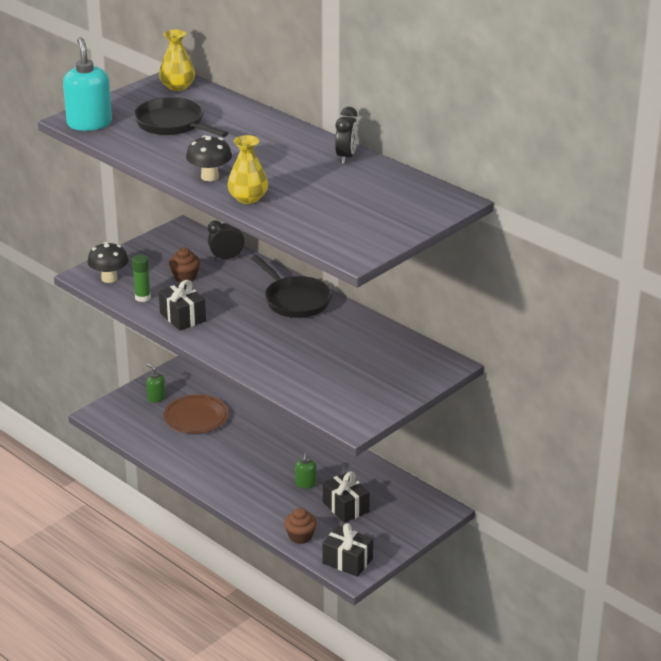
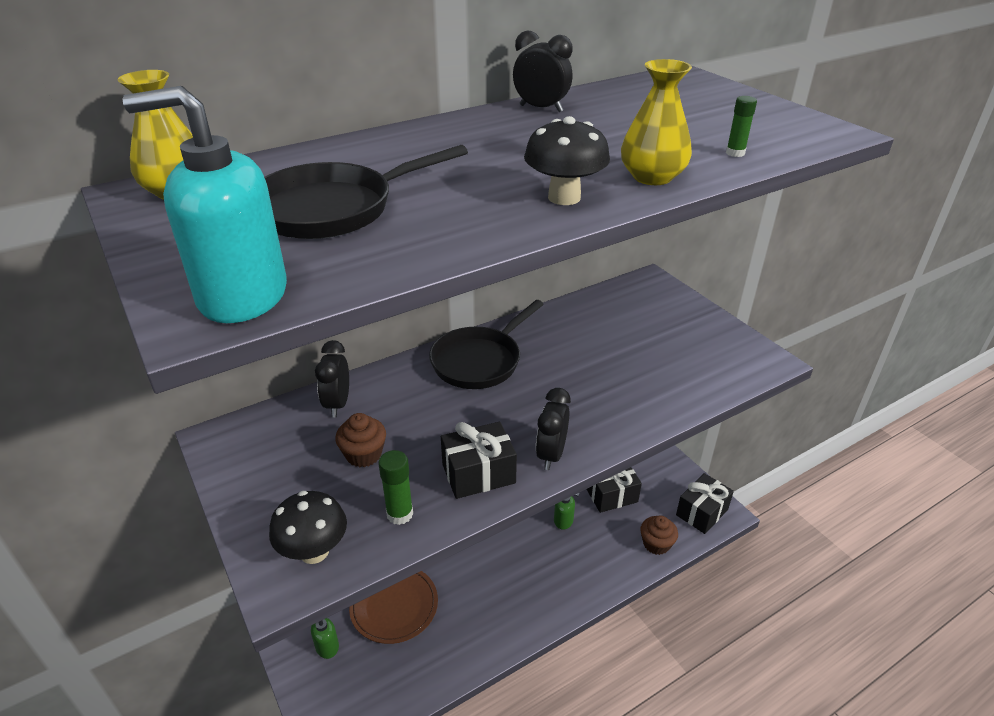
camera: 75 degrees left, 5 degrees up
(208, 340) = (551, 455): none -> black clock
(295, 300) = (480, 361): black pan -> black pan turned 150 degrees clockwise
(297, 222) = (735, 153): none -> green glue stick

